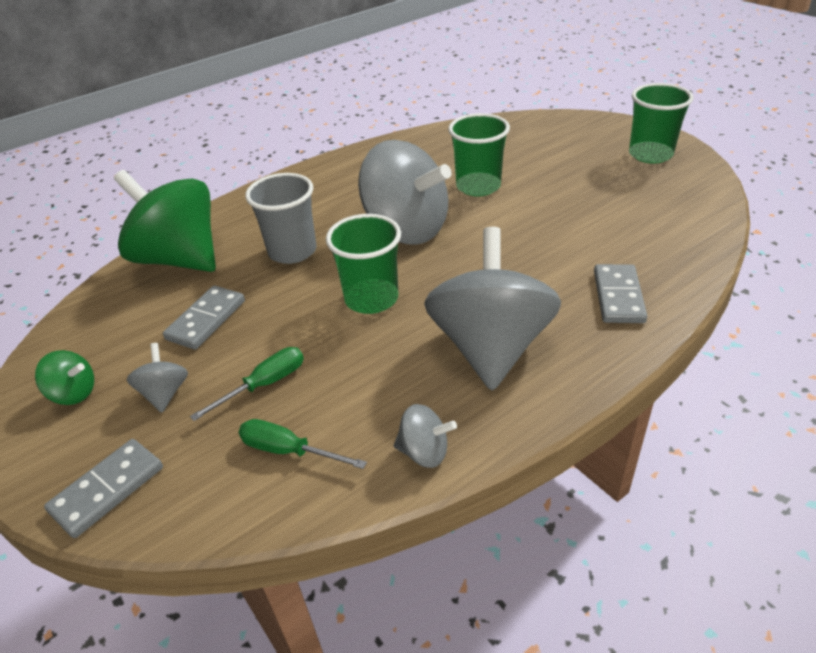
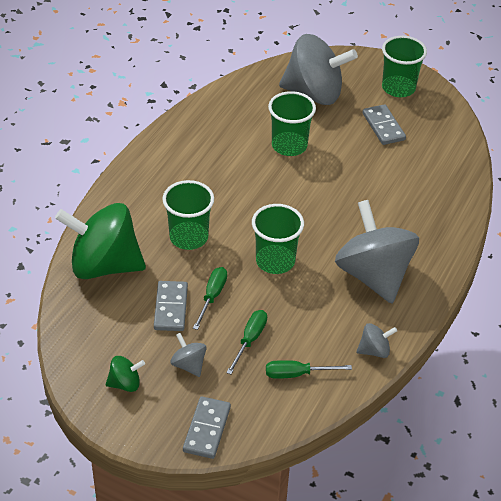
camera: 30 degrees left, 5 degrees up
(264, 319) = (212, 296): none -> green screwdriver
(292, 251) = (189, 237): grey cup -> green cup
(406, 229) = (261, 198): grey spinning top -> grey spinning top (314, 93)
(618, 296) = (431, 219): grey domino -> grey domino (383, 127)

